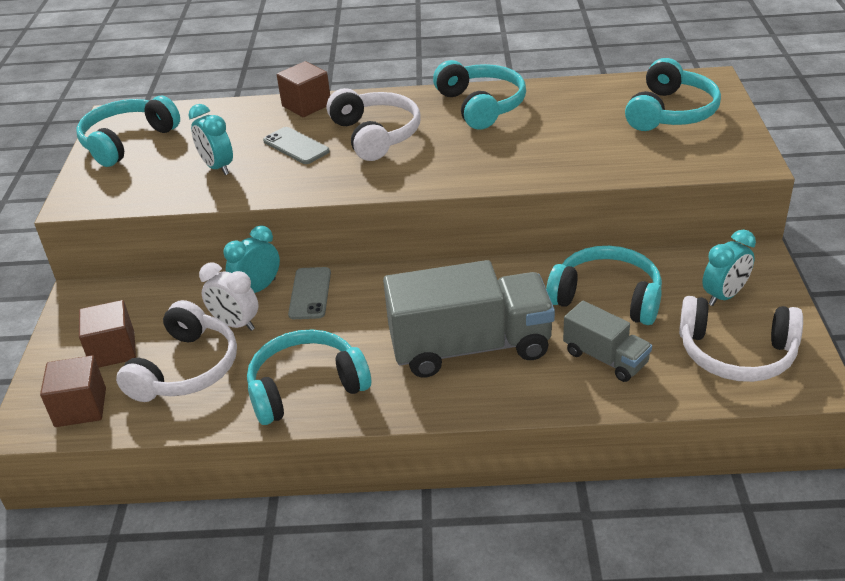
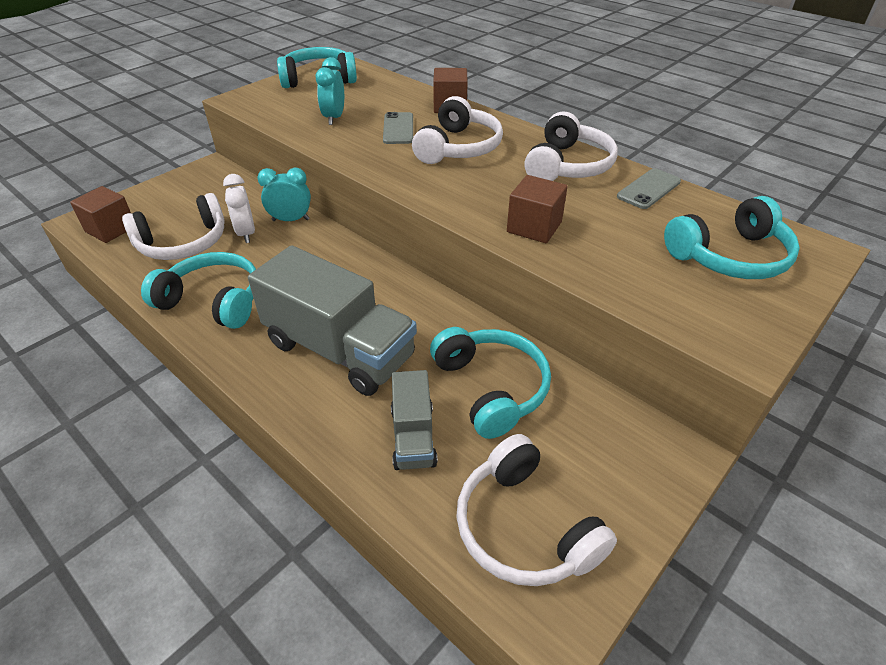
camera: 40 degrees right, 5 degrees up
(113, 350) = (173, 207): brown cube -> brown cube (534, 227)
(310, 293) = (311, 242): grey phone -> grey phone (648, 189)
(481, 106) = (568, 165): turquoise headphones -> white headphones
(724, 296) = (594, 465): turquoise clock -> none

